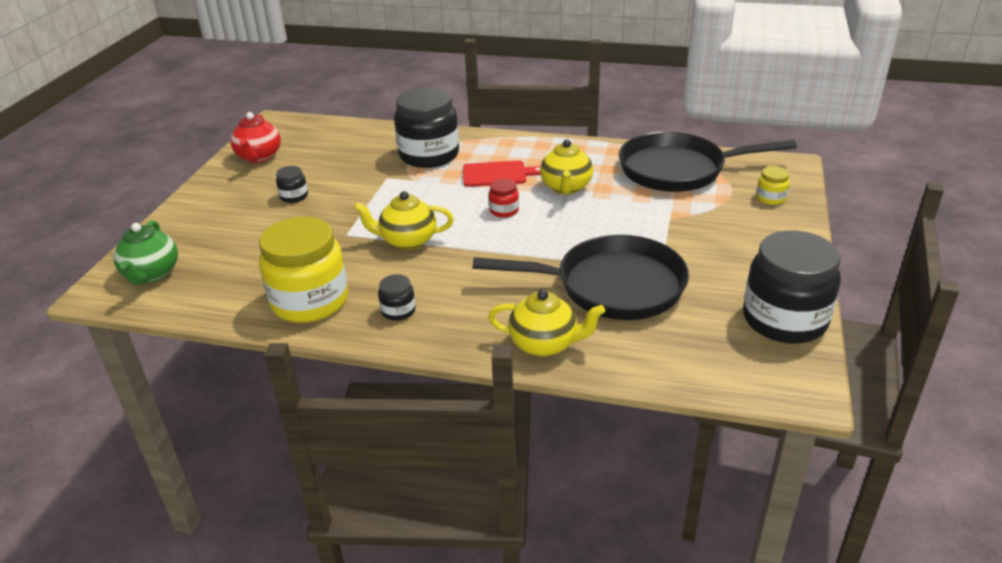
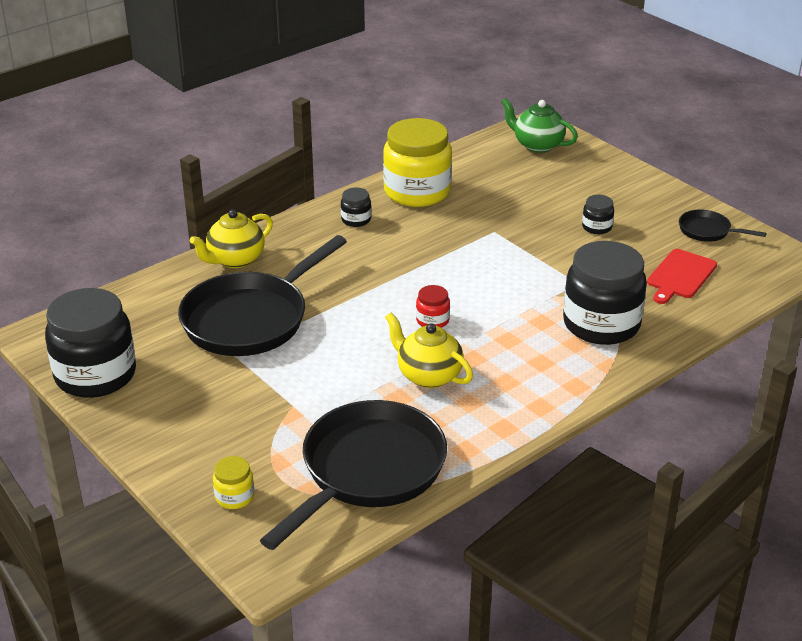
camera: 125 degrees right, 0 degrees up
(259, 157) = (707, 231): red teapot -> black pan
(407, 241) = (446, 255): yellow teapot -> none
(497, 174) = (508, 347): red cutting board -> red cutting board (680, 276)

